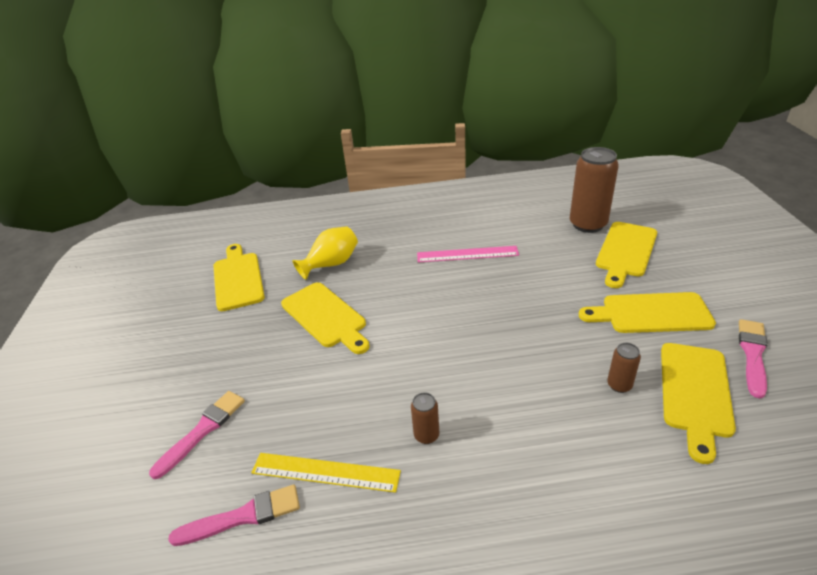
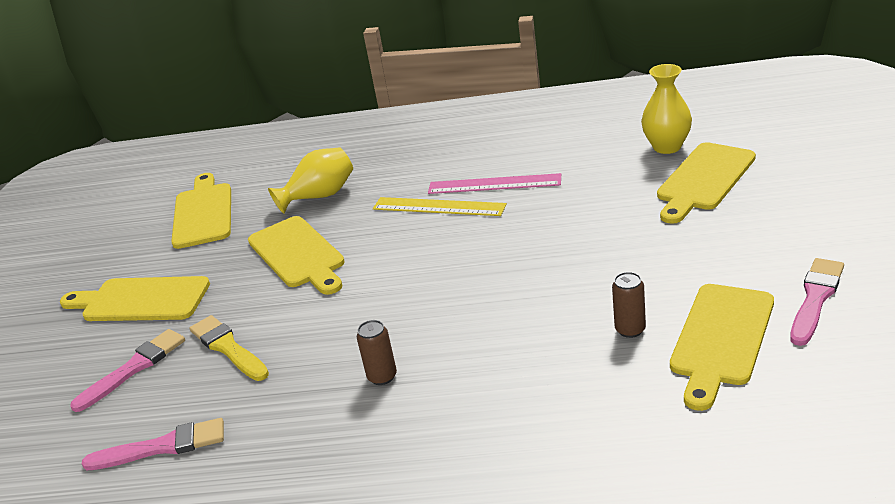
camera: 10 degrees right, 5 degrees down
(284, 408) = (228, 348): none -> yellow brush
(325, 472) = (259, 409): yellow ruler -> yellow ruler (438, 207)
(588, 224) = (667, 147): brown can -> yellow vase
(651, 313) = (705, 252): yellow cutting board -> yellow cutting board (140, 300)

